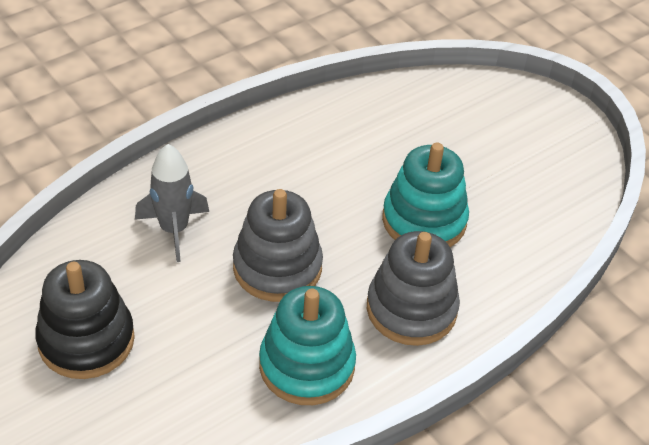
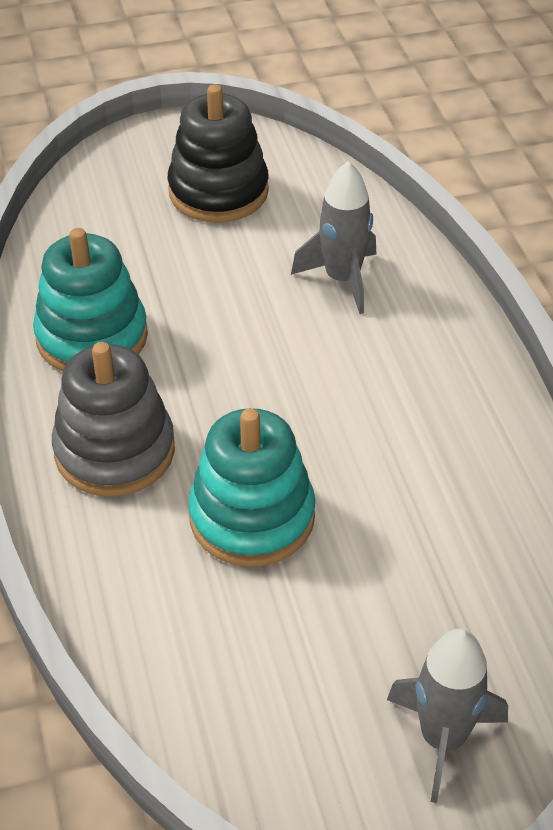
camera: 115 degrees right, 0 degrees up
(277, 267) = (242, 350): grey stacking toy -> none
(515, 111) = (442, 739): none -> grey rocket

